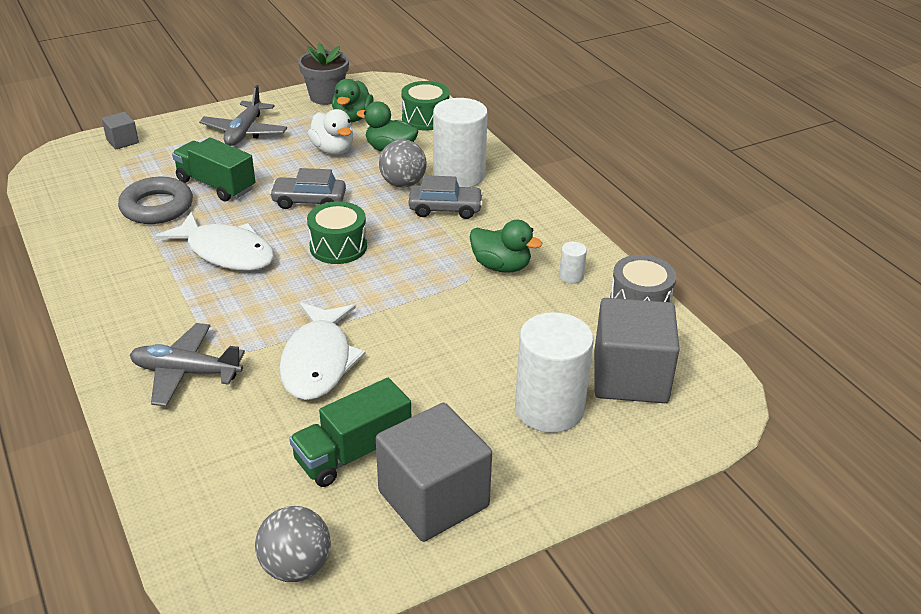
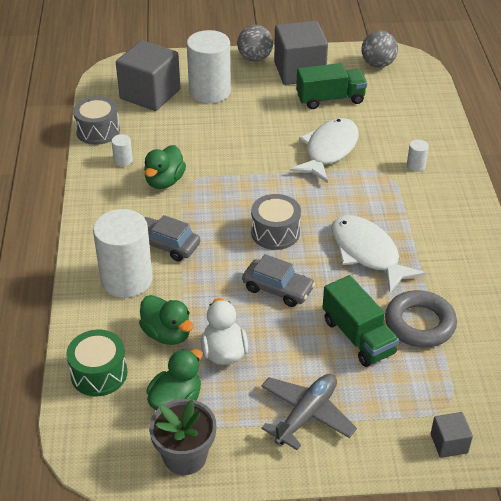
camera: 155 degrees left, 5 degrees up
(186, 372) = (416, 166): grey plane -> white cylinder
(338, 247) = (275, 233): green drum -> grey drum
(403, 183) = (183, 284): grey ball -> grey ball (255, 58)
(501, 266) = (164, 181): green duck -> green duck turned 120 degrees counterclockwise

